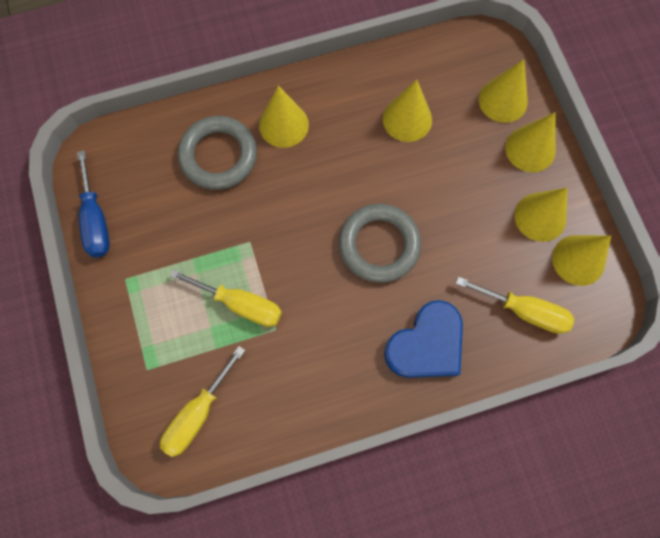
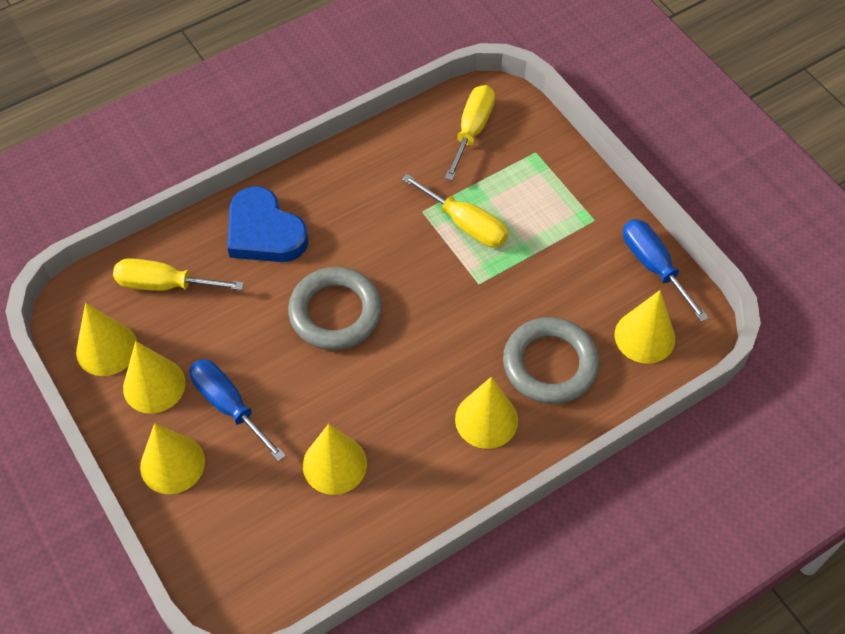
camera: 165 degrees right, 15 degrees down
(241, 304) = (466, 224): yellow screwdriver -> yellow screwdriver turned 150 degrees counterclockwise
(426, 344) = (264, 232): blue heart -> blue heart turned 75 degrees counterclockwise
(481, 184) = (229, 405): none -> blue screwdriver
(503, 100) = (214, 520): yellow cone -> yellow cone (644, 336)

